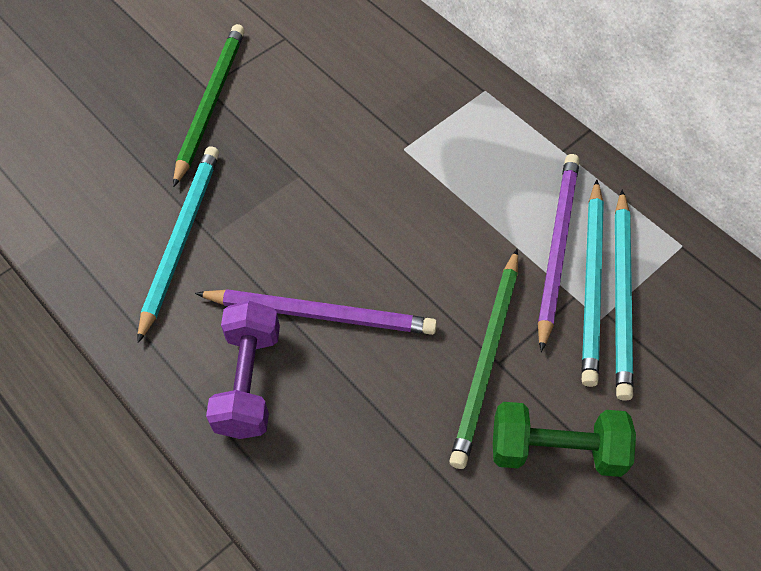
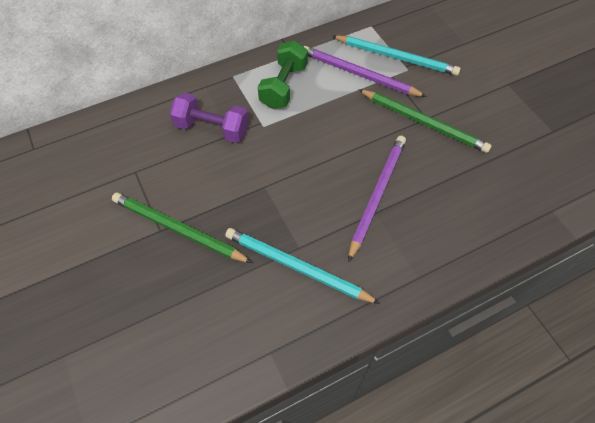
camera: 75 degrees left, 0 degrees up
(248, 382) = (418, 243): purple dumbbell -> purple dumbbell (212, 128)
(556, 450) = (482, 108): green dumbbell -> green dumbbell (284, 86)
(592, 283) = (386, 66): turquoise pencil -> none

